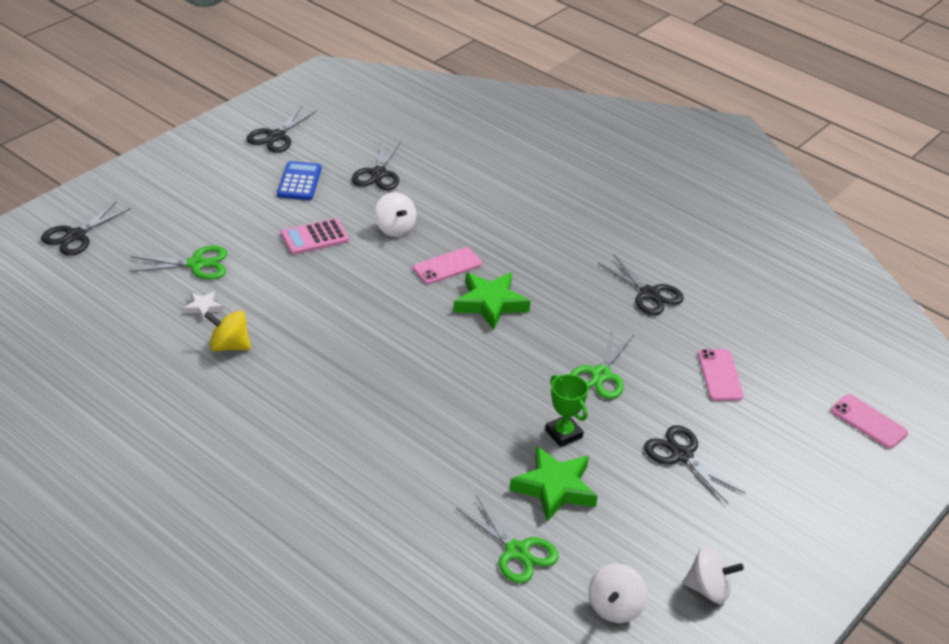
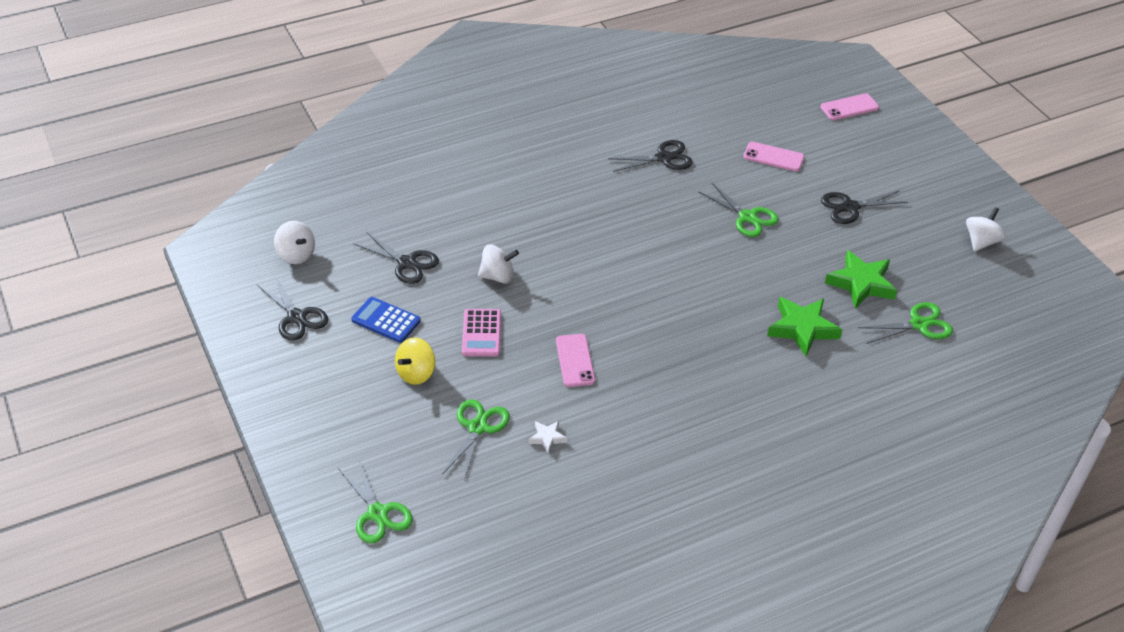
camera: 65 degrees left, 5 degrees up
(76, 236) = (377, 513): black scissors -> green scissors
(229, 346) = (611, 432): yellow spinning top -> yellow spinning top (416, 373)
(447, 266) = (570, 260): pink phone -> pink phone (575, 360)
(490, 303) = (632, 249): green star -> green star (802, 328)
(563, 434) = (805, 259): green trophy -> none
(615, 607) = (986, 292): white spinning top -> white spinning top (296, 255)

